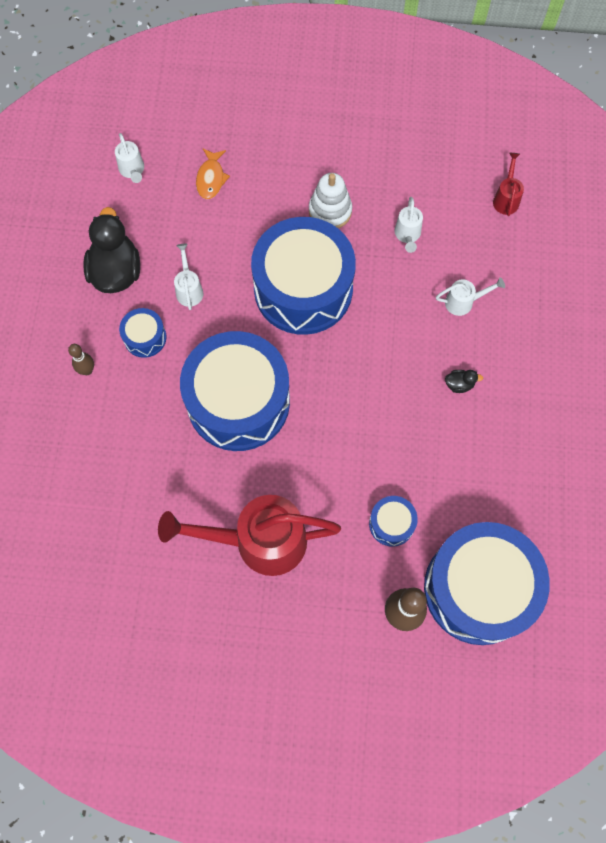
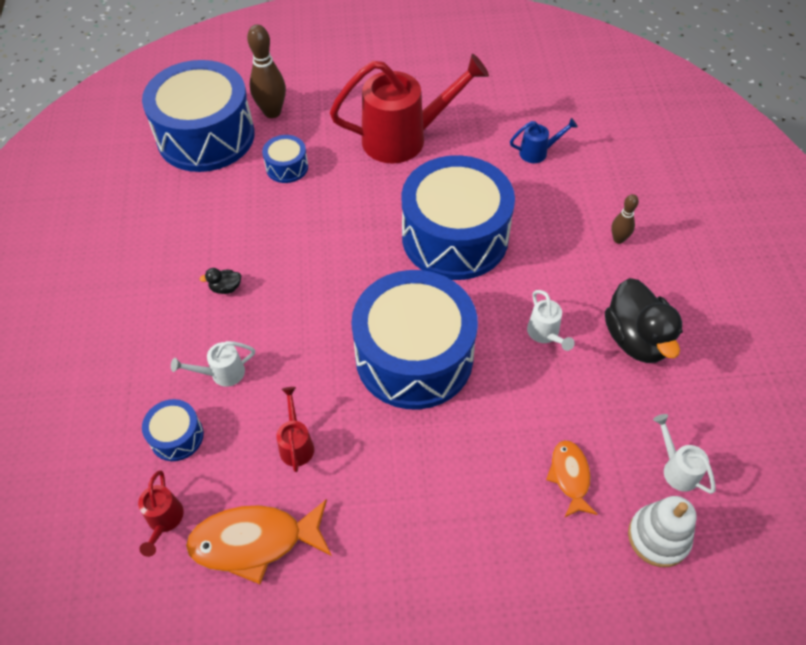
camera: 170 degrees right, 15 degrees down
(122, 493) = (538, 152): none -> blue watering can
(145, 337) = (573, 278): blue drum -> blue drum (176, 436)
(330, 211) = (401, 459): white stacking toy -> white stacking toy (658, 537)
(407, 235) = (296, 444): white watering can -> red watering can
(442, 174) = (254, 541): none -> orange fish

